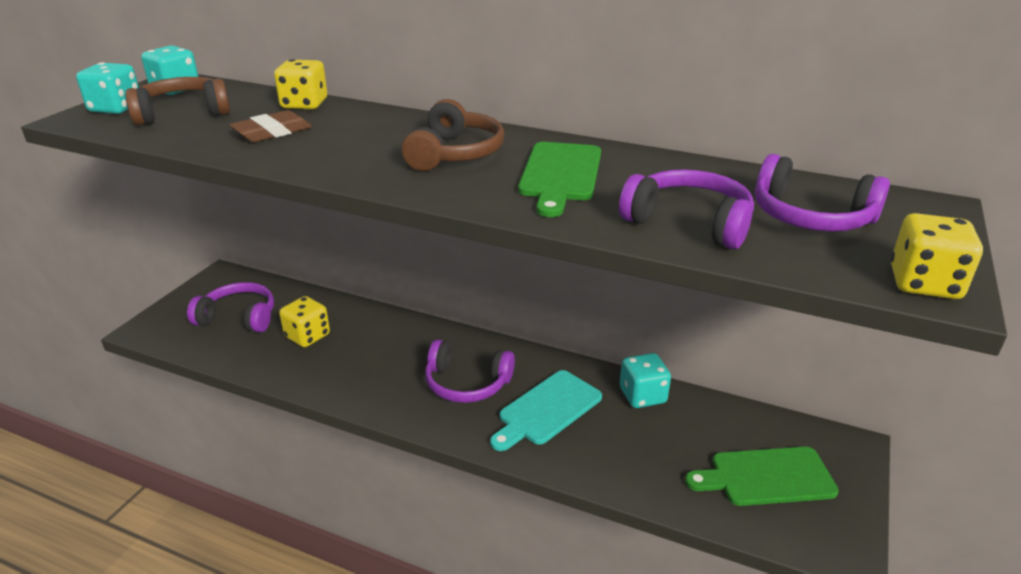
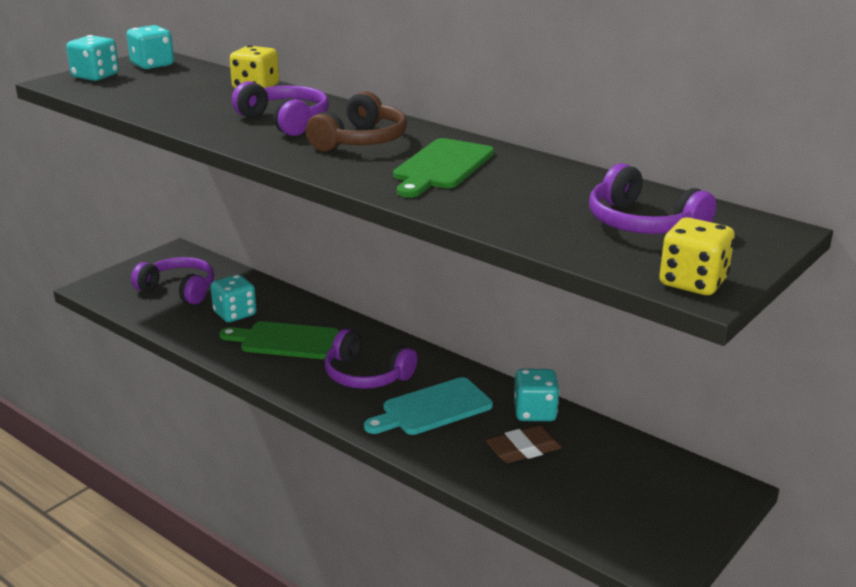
camera: 15 degrees right, 5 degrees down
(183, 113) = (148, 85): brown headphones -> none
(272, 132) = (214, 108): brown eraser -> brown eraser (523, 449)
(307, 336) = (235, 314): yellow dice -> turquoise dice
(689, 222) = (525, 215): purple headphones -> purple headphones (285, 121)
(766, 477) = (620, 498): green cutting board -> green cutting board (285, 341)

